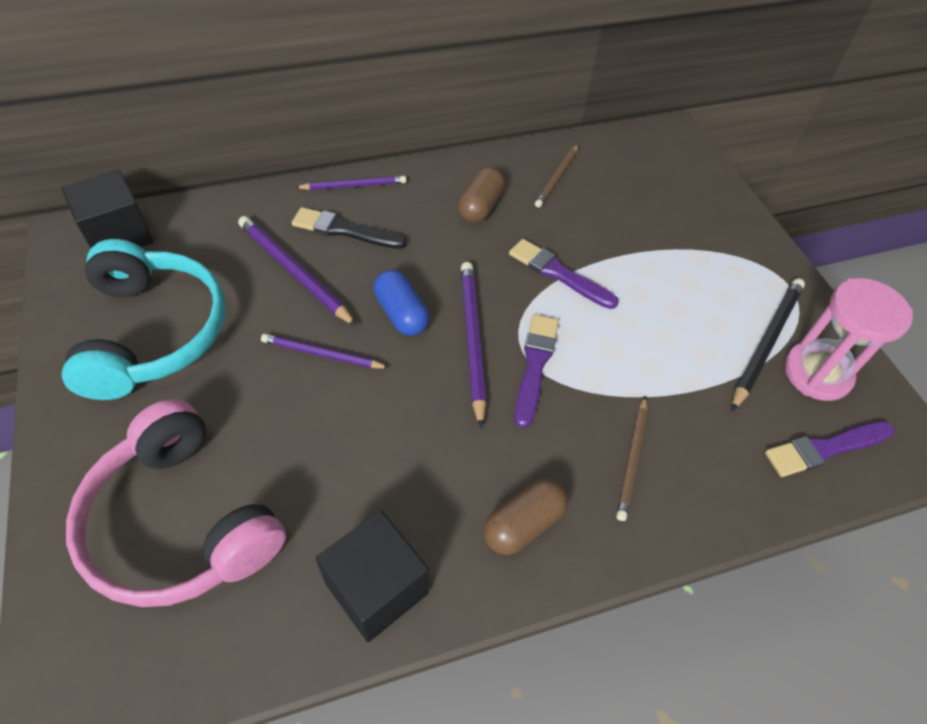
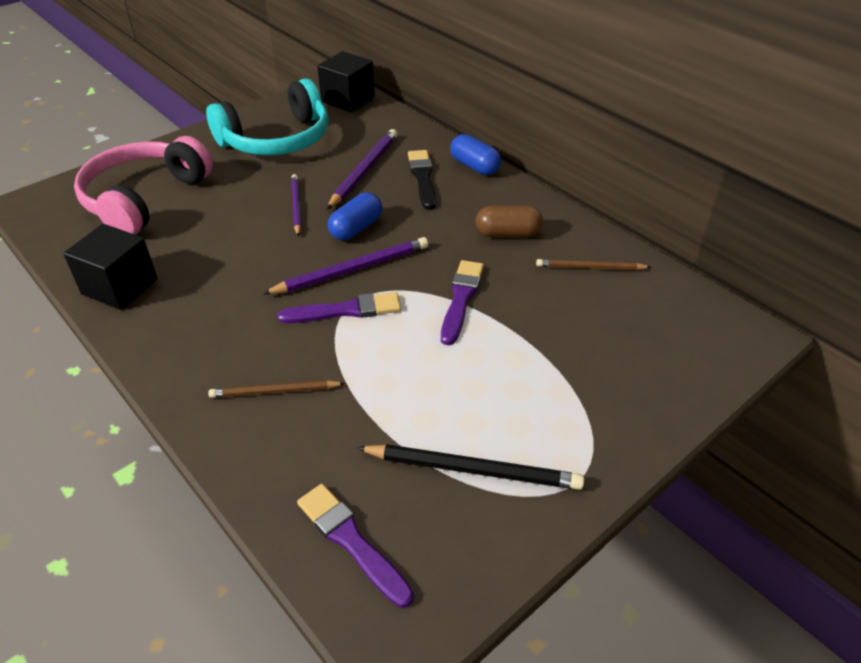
camera: 70 degrees right, 10 degrees down
(354, 185) = (475, 166): purple pencil -> blue capsule
(523, 524) = (189, 342): brown capsule -> none
(816, 373) = (454, 522): pink hourglass -> none

